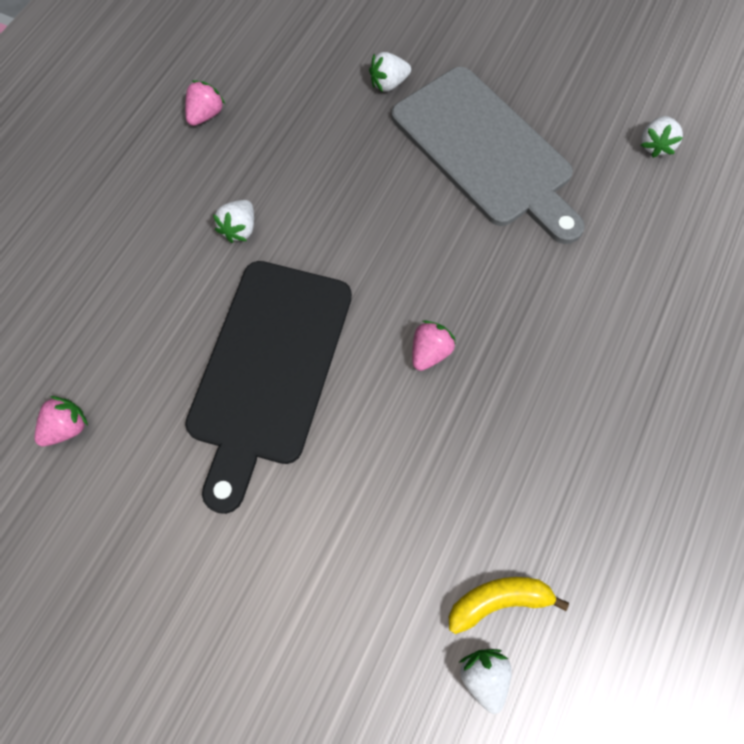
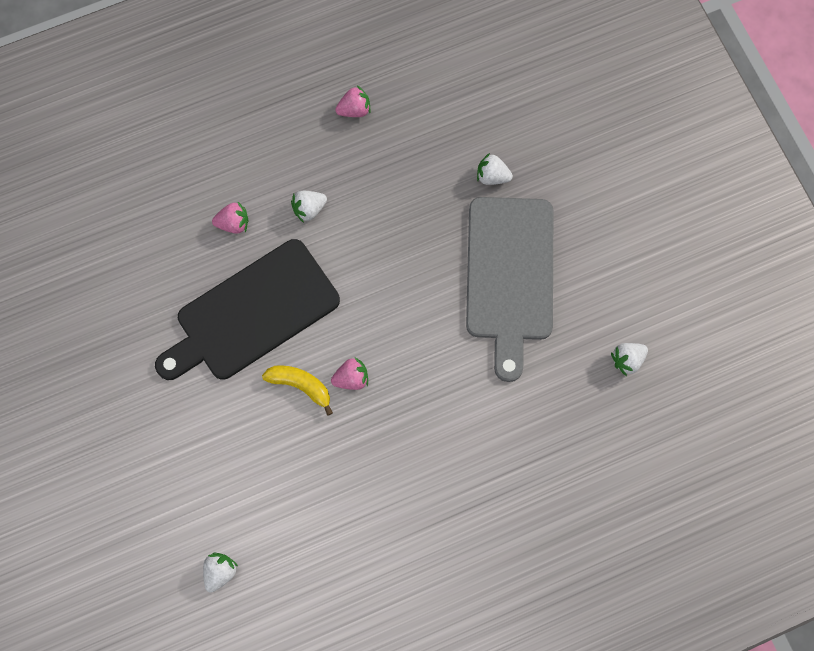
camera: 40 degrees right, 5 degrees up
(67, 427) = (118, 259): pink strawberry -> pink strawberry (233, 223)
(499, 601) = (262, 543): yellow banana -> yellow banana (301, 386)

